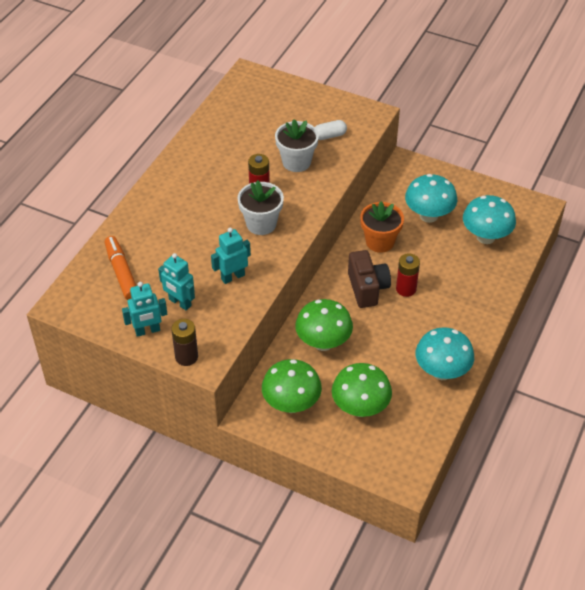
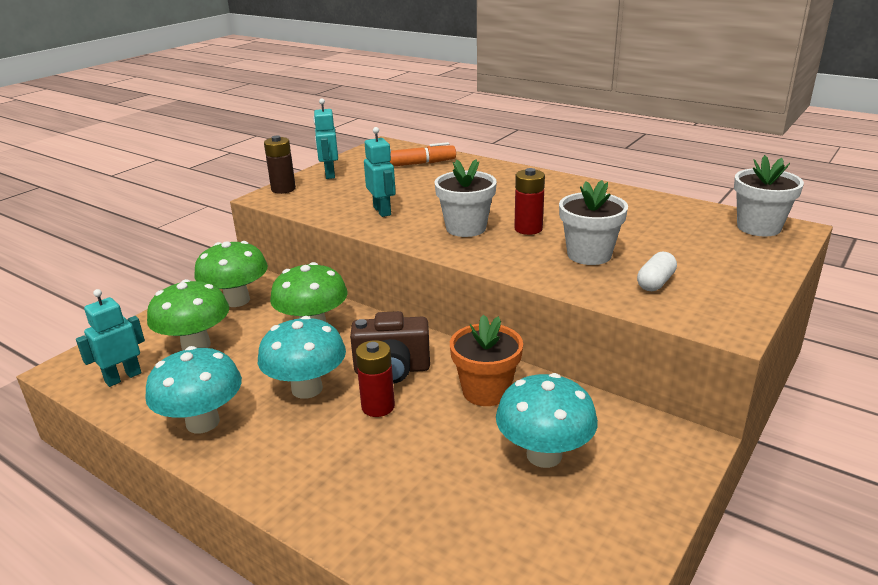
camera: 100 degrees right, 20 degrees down
(180, 303) = (358, 187): turquoise robot -> turquoise robot (123, 377)
(246, 87) = (758, 227): none -> white flower pot
(329, 136) = (655, 283): white capsule -> white capsule turned 45 degrees clockwise
(485, 237) = (477, 529): turquoise mushroom -> turquoise mushroom (307, 389)

